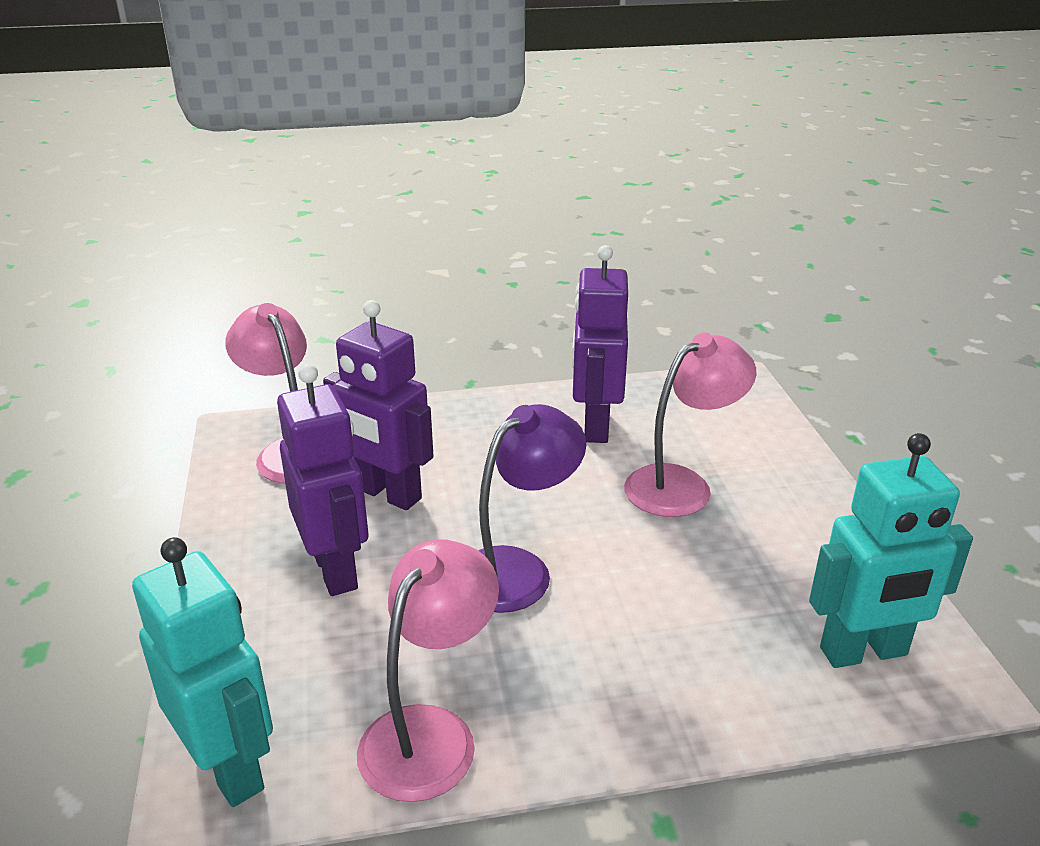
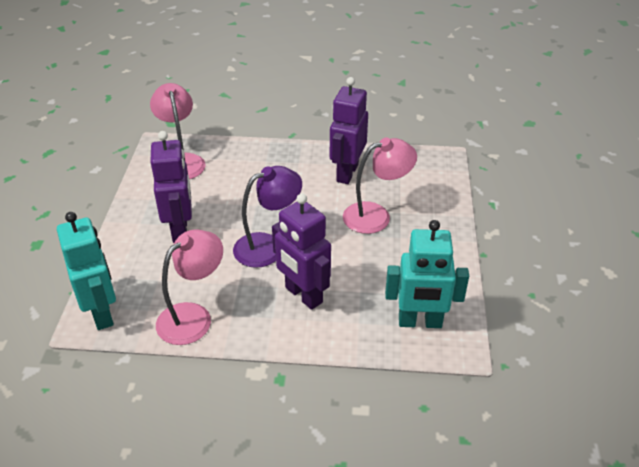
camera: 15 degrees right, 10 degrees up
(387, 494) = (221, 194): purple robot -> purple robot (303, 295)

